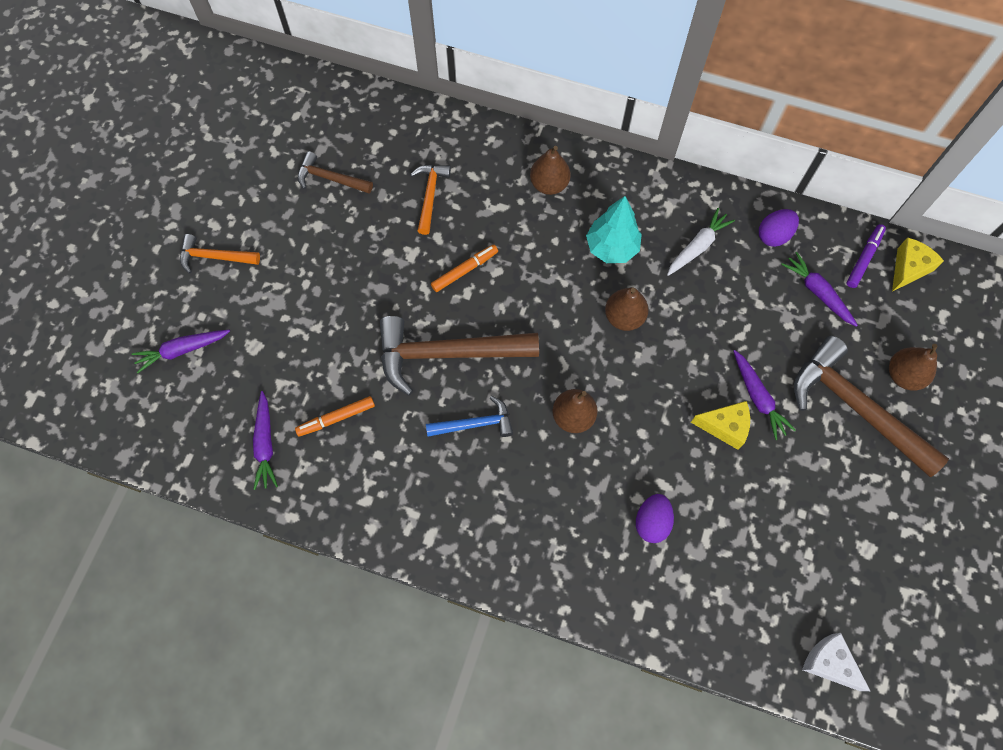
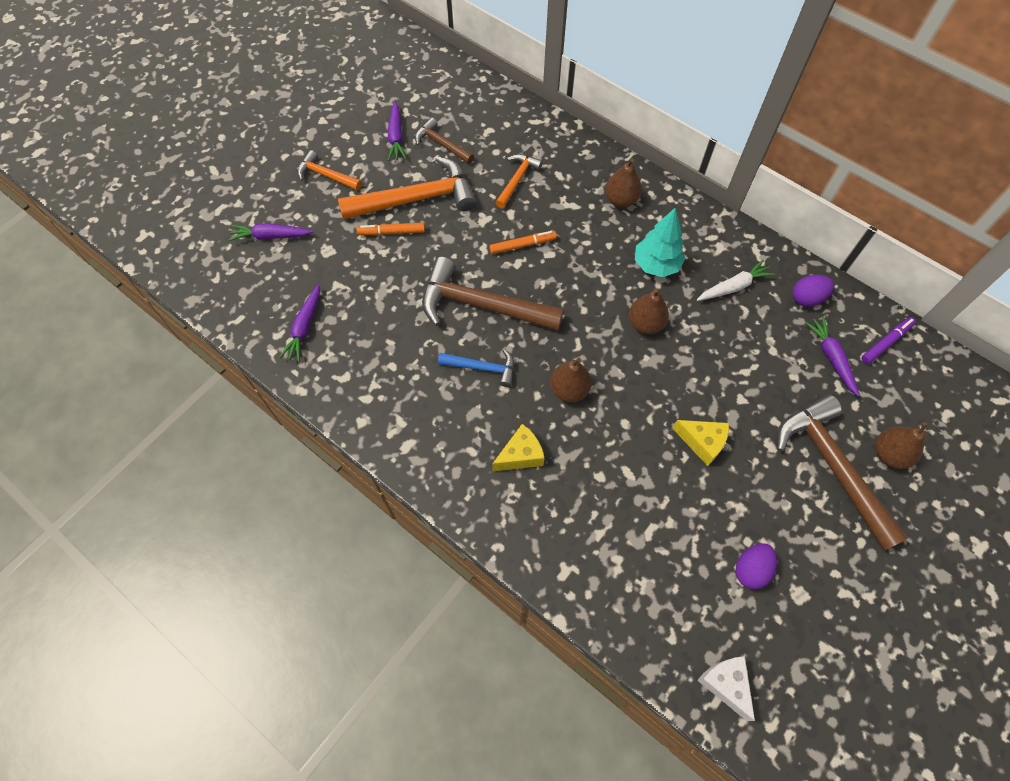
camera: 20 degrees right, 5 degrees down
(328, 253) = (416, 199): none -> orange hammer
(336, 418) = (370, 326): orange marker -> orange marker (392, 232)
(652, 522) = (605, 500): purple egg -> purple egg (751, 569)
(758, 398) = (742, 428): purple carrot -> purple carrot (396, 137)
(908, 269) = (926, 364): yellow cheese -> yellow cheese (520, 455)

